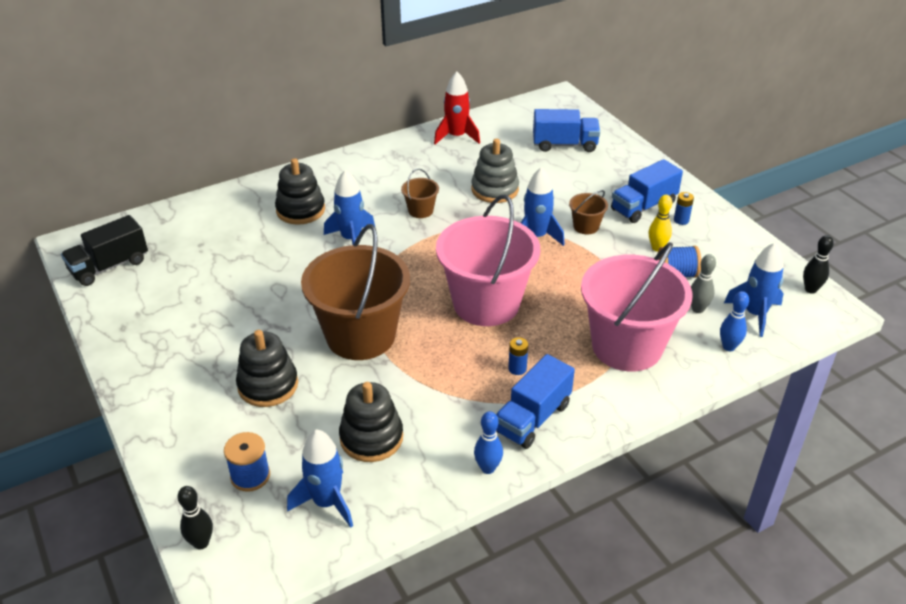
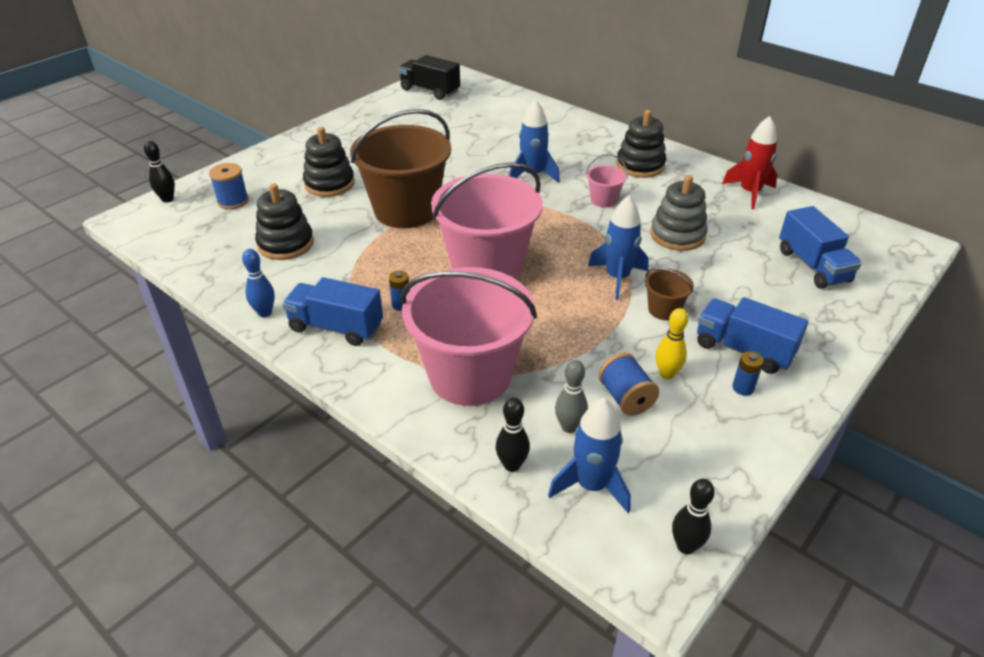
camera: 70 degrees right, 0 degrees up
(300, 210) = (554, 143): black stacking toy -> black stacking toy (640, 166)
(327, 502) = (212, 240): blue rocket -> none
(420, 210) = (603, 200): brown bucket -> pink bucket
(728, 347) = (512, 465): blue bowling pin -> black bowling pin

